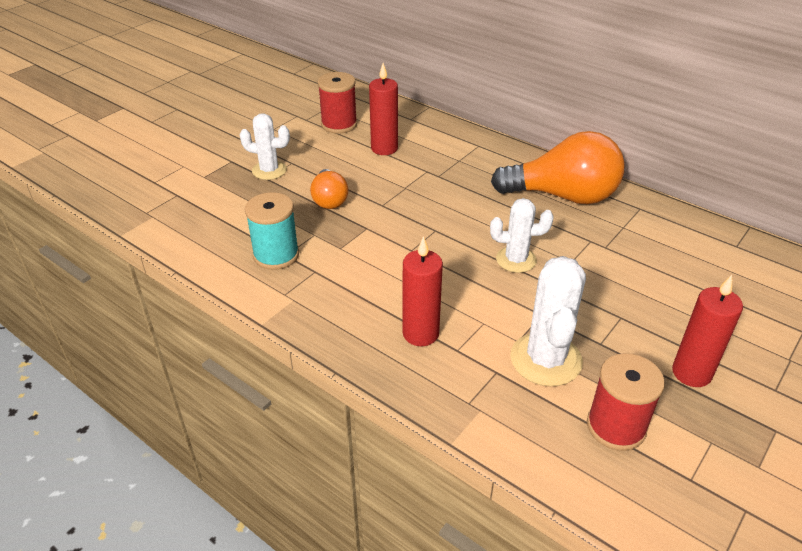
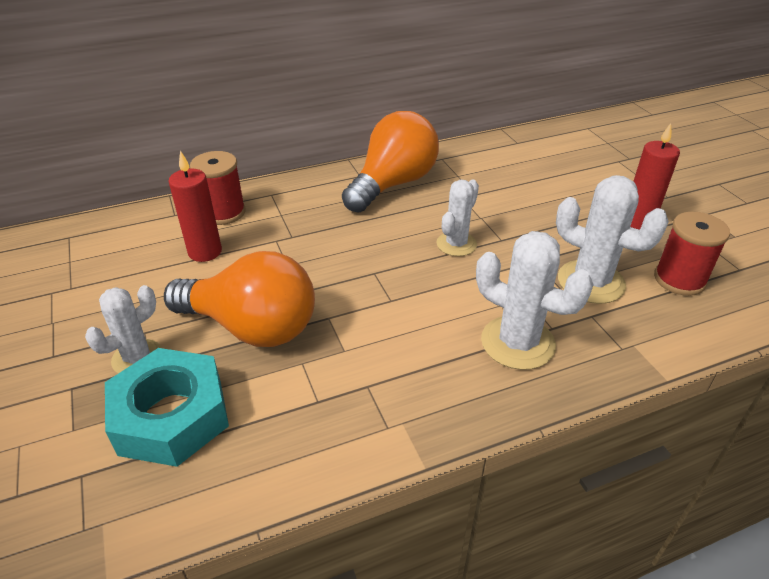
camera: 60 degrees left, 0 degrees up
(234, 204) = (171, 416): none -> turquoise nut
(276, 255) = (312, 410): turquoise spool -> none
(329, 200) = (252, 327): orange light bulb -> orange light bulb, size x1.90
(339, 124) = (117, 266): red spool -> red spool (223, 213)
(420, 333) = (517, 343): red candle -> white cactus

